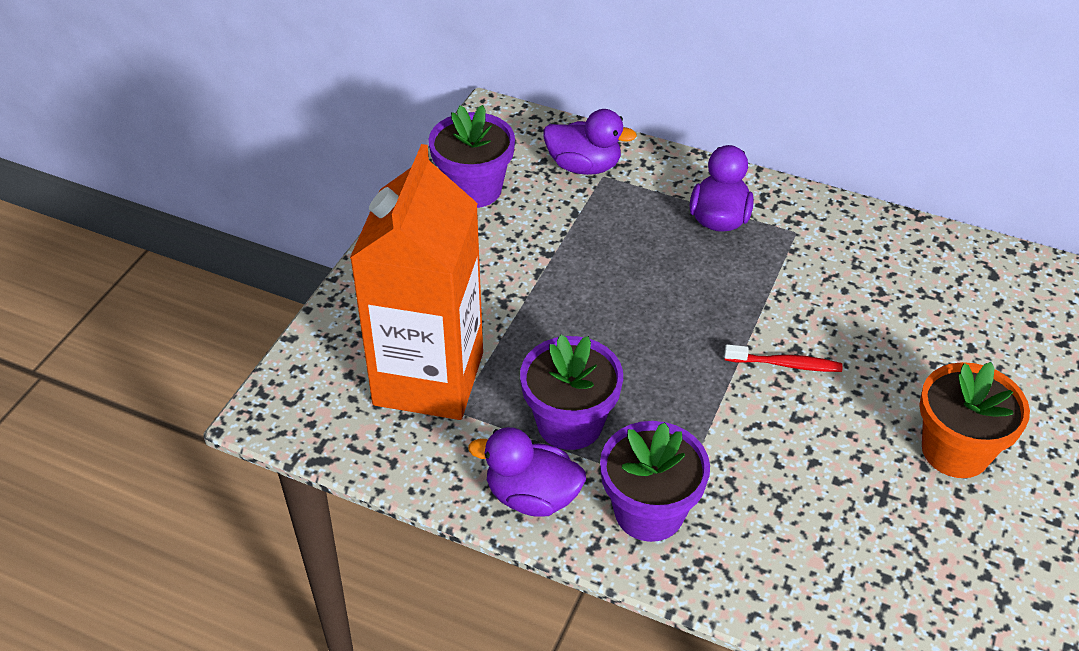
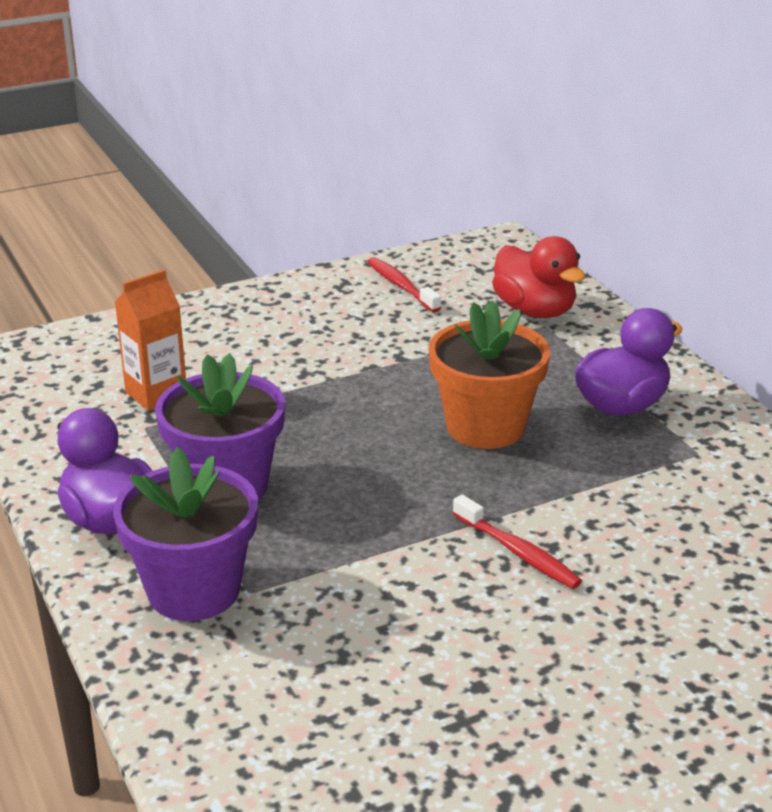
camera: 40 degrees right, 15 degrees down
(428, 378) = (156, 394): orange carton -> orange carton, size x0.42
(474, 189) = (401, 286): purple flower pot -> red toothbrush
(584, 166) = (535, 311): purple duck -> red duck
(955, 451) = (613, 733): orange flower pot -> orange flower pot (485, 427)

